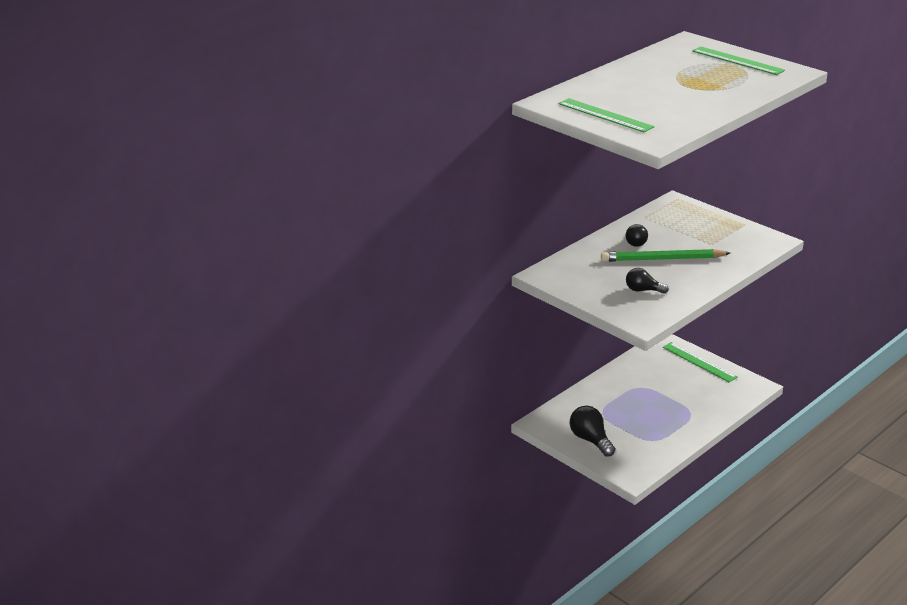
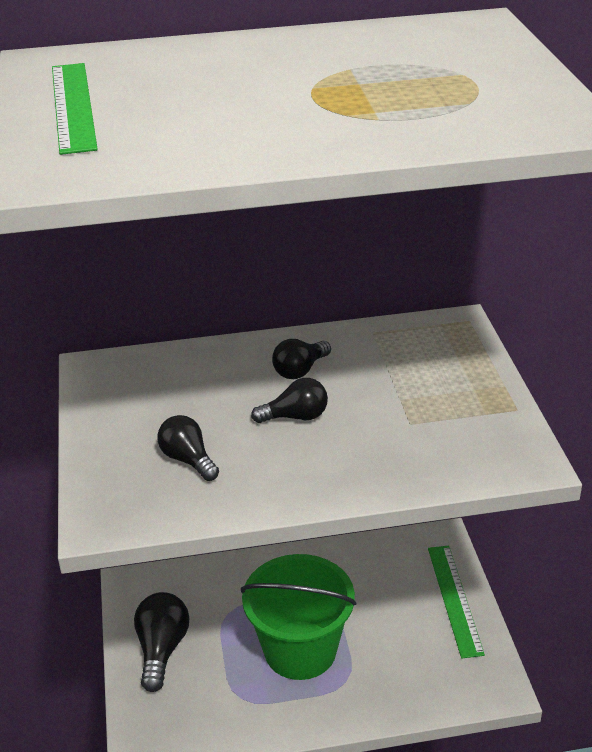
camera: 35 degrees right, 5 degrees up
(655, 411) = (300, 650): none -> green bucket
(662, 259) = (295, 417): green pencil -> black light bulb
(737, 61) = (495, 76): green ruler -> none

